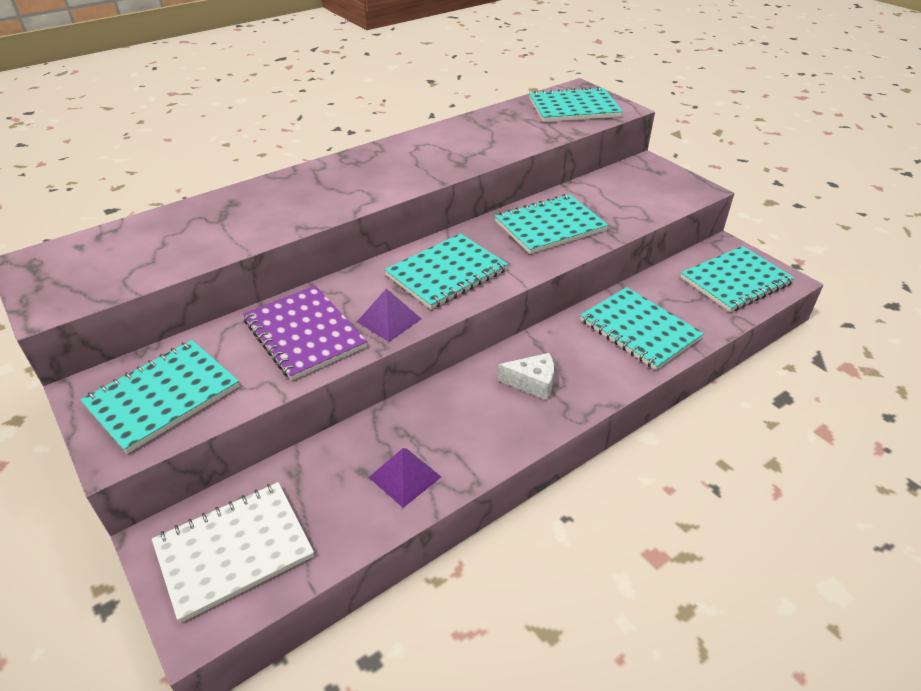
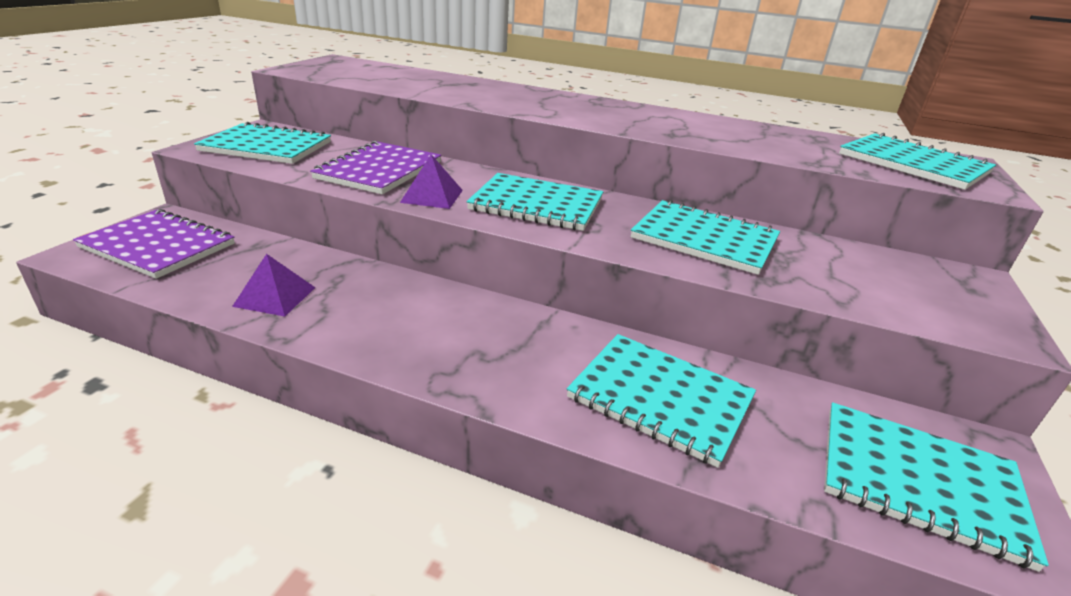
camera: 55 degrees right, 10 degrees down
(234, 550) = (158, 246): white notebook -> purple notebook
(532, 383) = (471, 336): white cheese -> none
(639, 330) = (660, 398): turquoise notebook -> turquoise notebook turned 75 degrees counterclockwise

